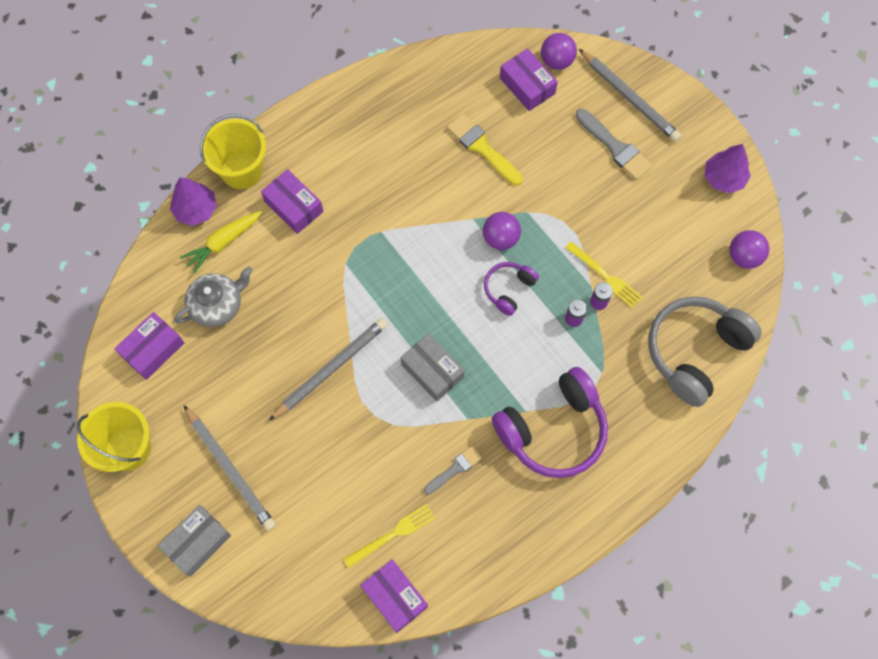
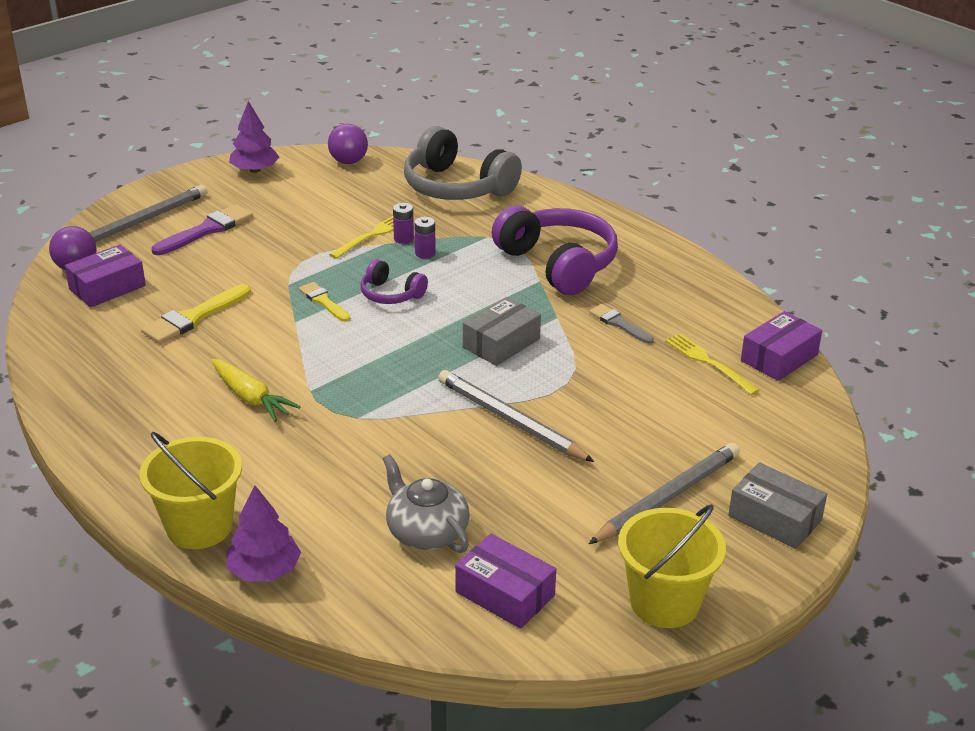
camera: 95 degrees left, 35 degrees down
(223, 242) = (323, 535): yellow carrot -> yellow carrot (250, 398)
(293, 206) = (266, 469): purple box -> none
(500, 238) = (323, 301): purple ball -> yellow brush
(615, 147) = (207, 230): grey brush -> purple brush

